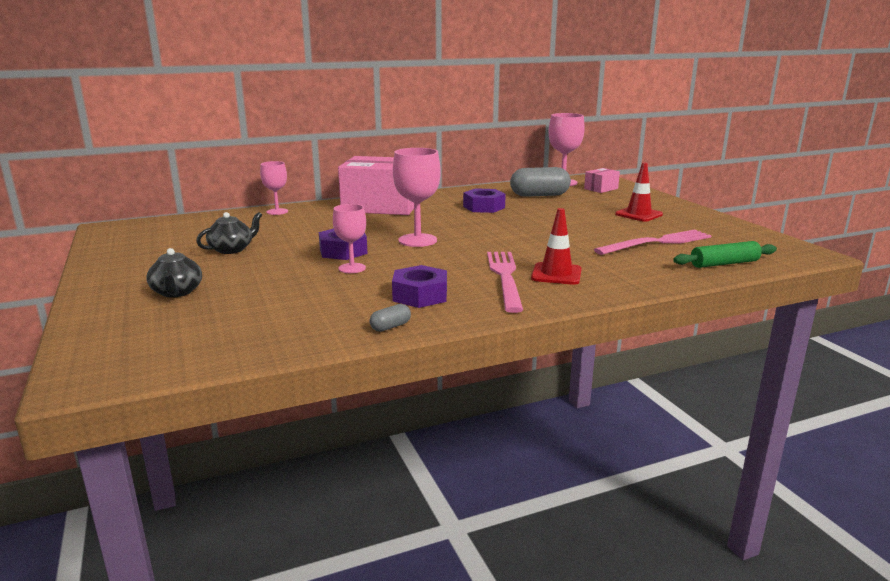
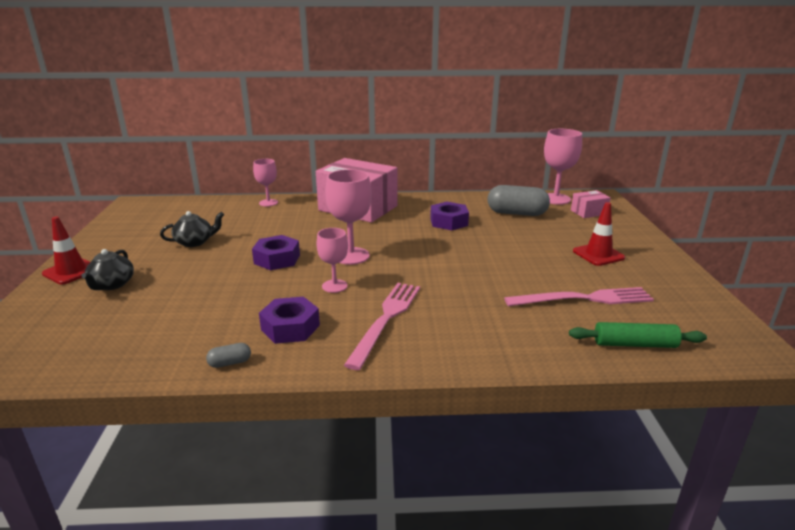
camera: 20 degrees right, 5 degrees up
(352, 268) = (265, 281): pink goblet -> pink goblet (334, 286)
(556, 274) = (439, 325): red traffic cone -> red traffic cone (71, 271)

